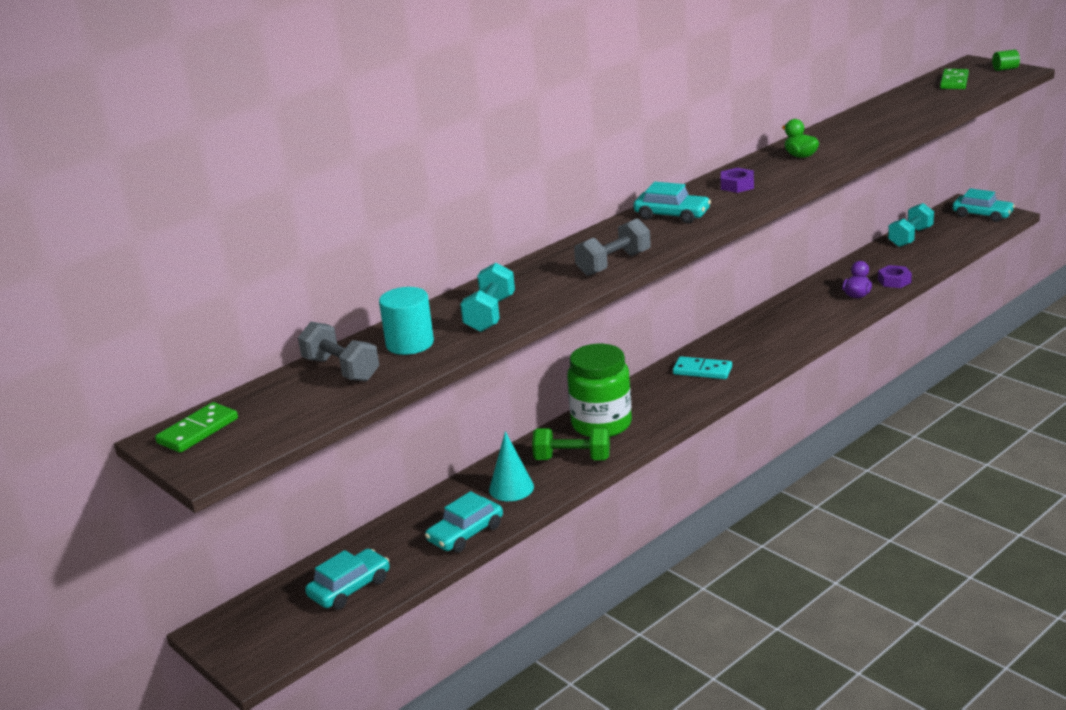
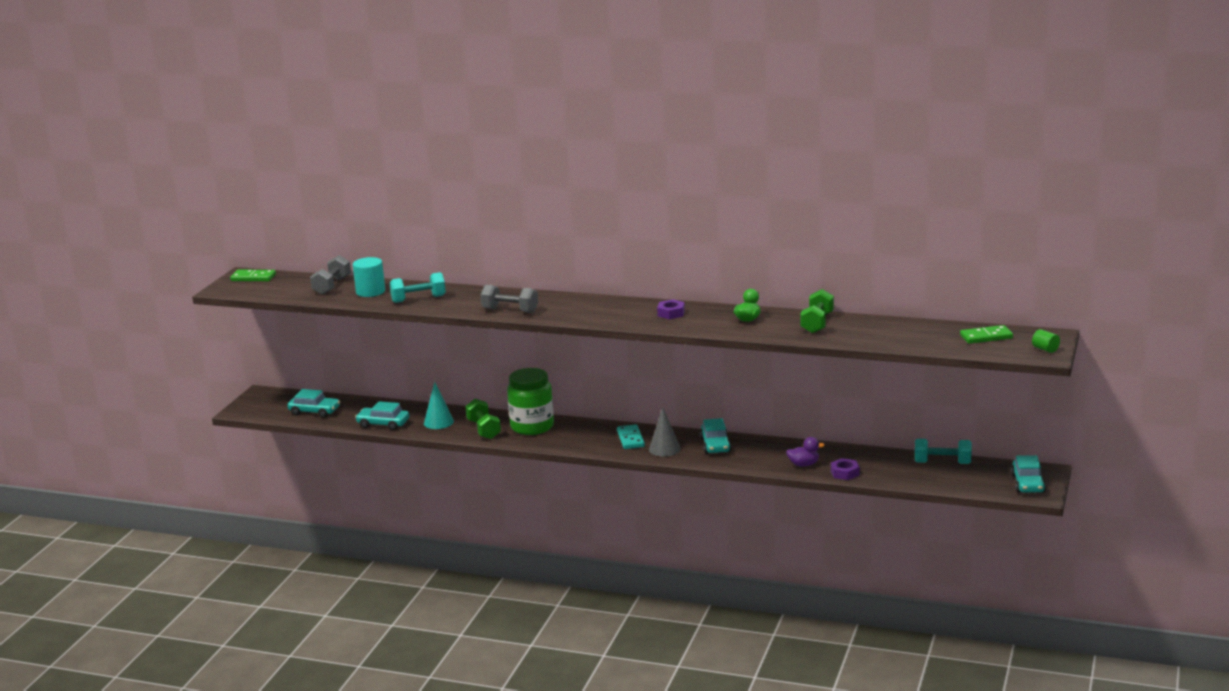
camera: 60 degrees right, 5 degrees down
(672, 215) = (601, 307): turquoise car -> turquoise car (715, 445)
(749, 357) = (664, 449): none -> grey cone
(846, 131) = (817, 323): none -> green dumbbell

